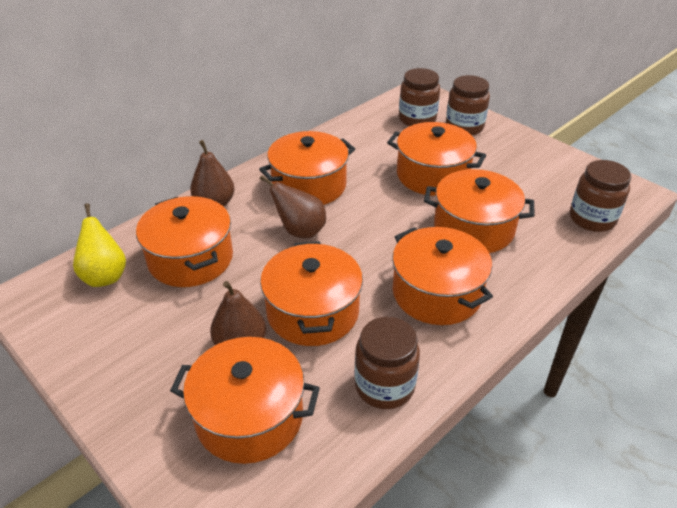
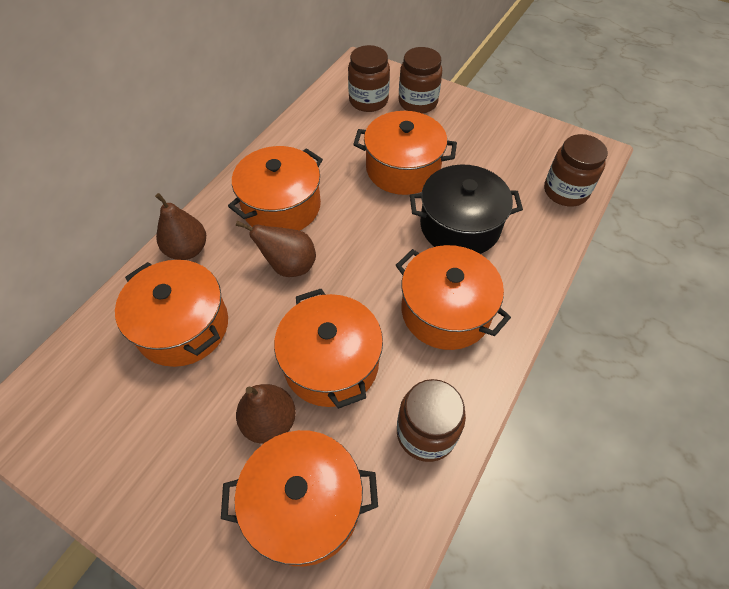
camera: 15 degrees left, 15 degrees up
(105, 276) = (94, 370): yellow pear -> none
(473, 228) = (460, 226): orange pot -> black pot

